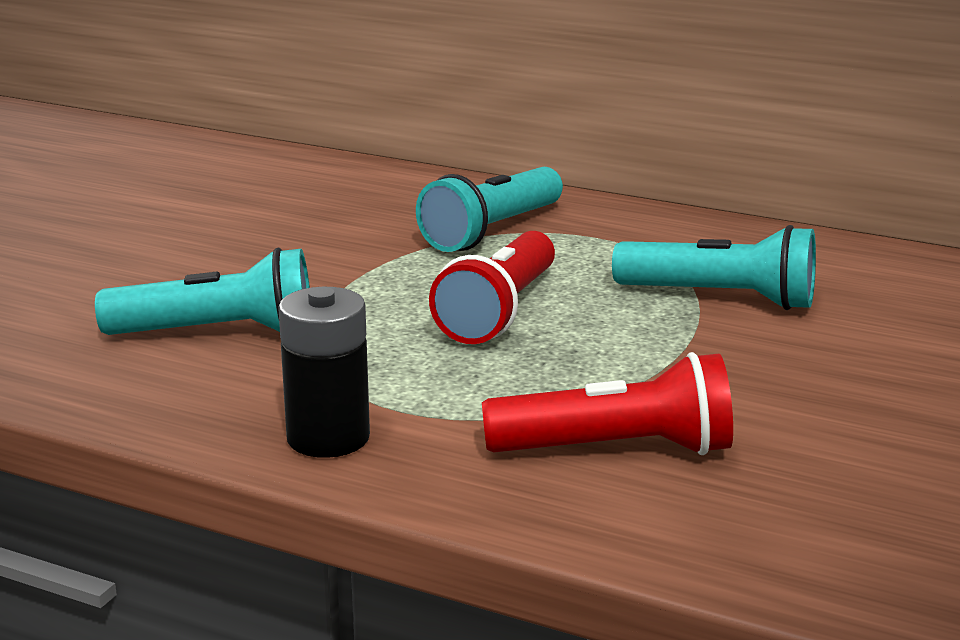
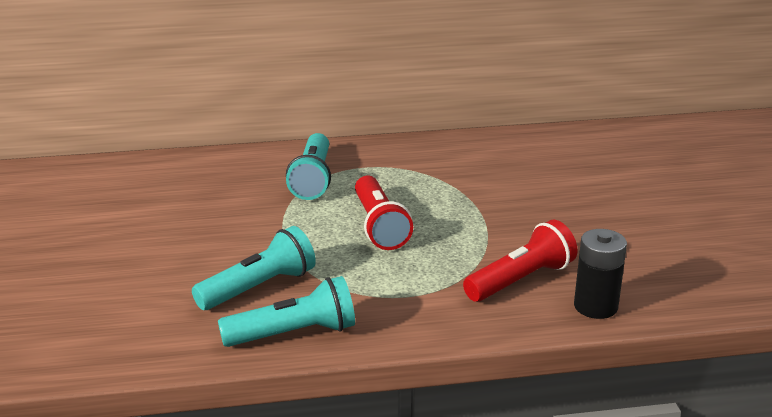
camera: 35 degrees left, 5 degrees up
(328, 438) = (394, 323): black battery -> black battery (595, 306)
(721, 298) = (466, 184): turquoise flashlight -> turquoise flashlight (293, 334)

